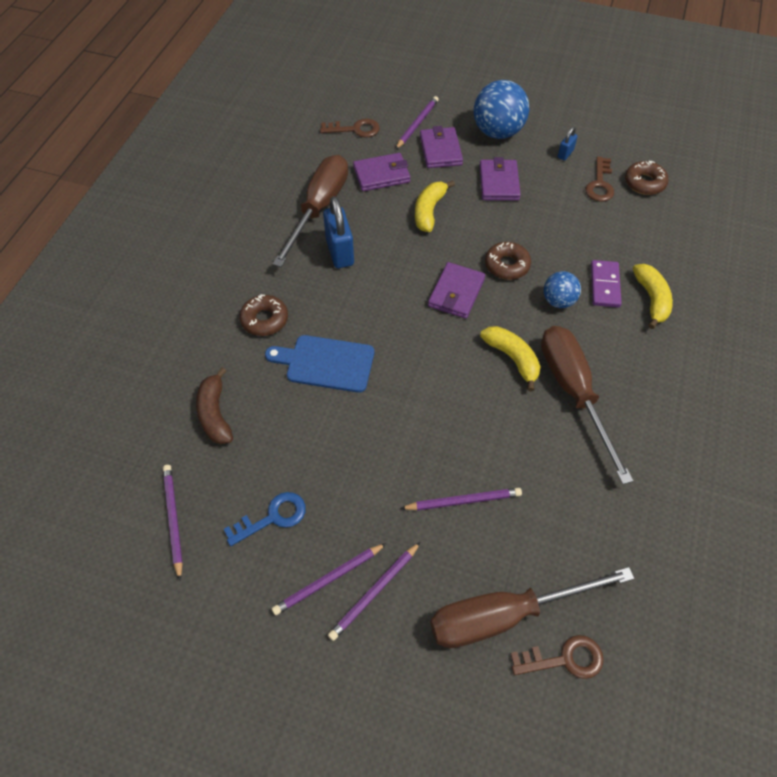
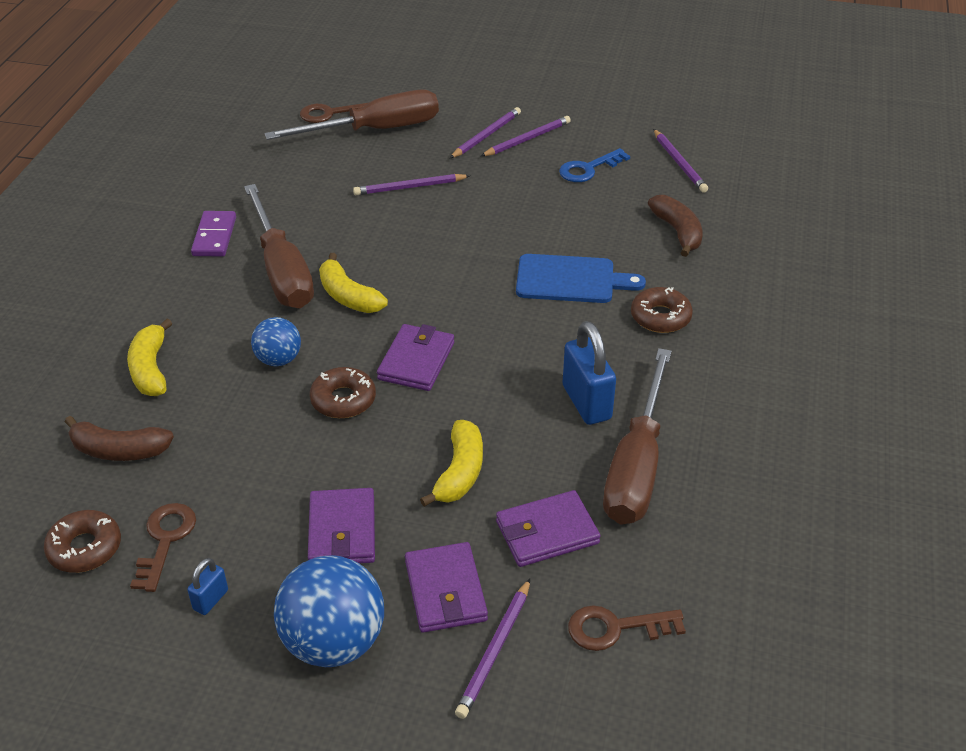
camera: 175 degrees right, 15 degrees down
(604, 285) = (209, 382): purple domino -> purple domino (214, 236)
(649, 239) = (119, 450): none -> brown banana

